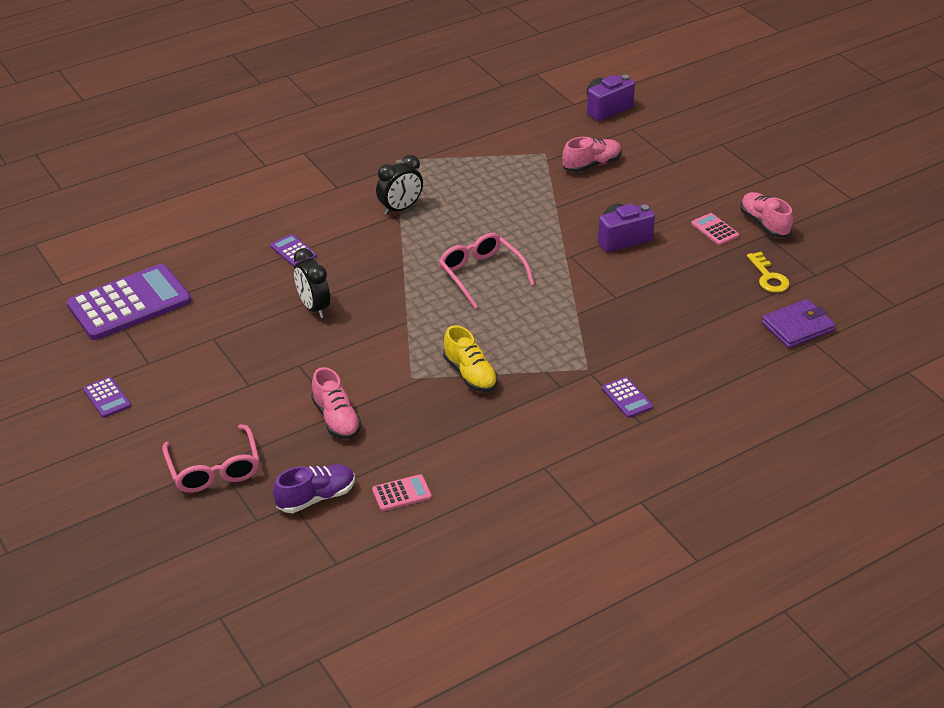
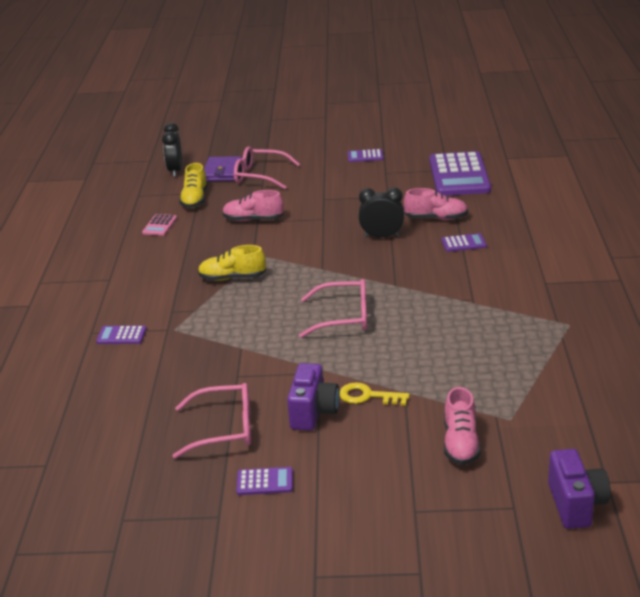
camera: 125 degrees right, 10 degrees down
(316, 497) = (195, 200): purple shoe -> yellow shoe
(400, 208) = (481, 305): black clock -> black clock (175, 171)
(683, 273) = (224, 429): none -> pink glasses
(715, 230) = (265, 482): pink calculator -> purple calculator
(764, 224) = (236, 525): pink shoe -> pink shoe (436, 218)
(768, 277) = (157, 483): yellow key -> yellow key (368, 396)
(797, 327) = (75, 465): purple wallet -> purple wallet (222, 172)

